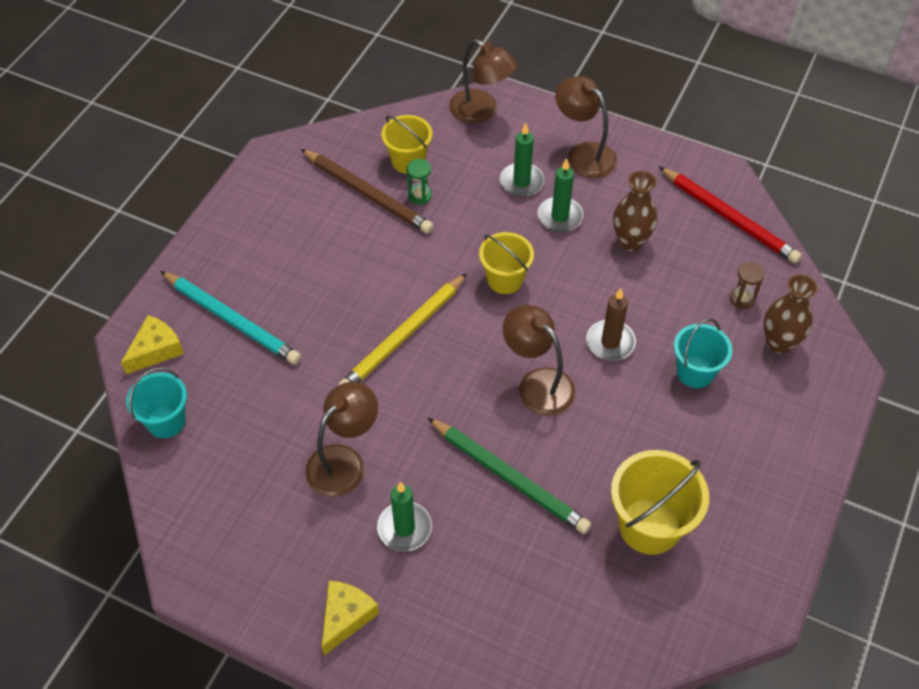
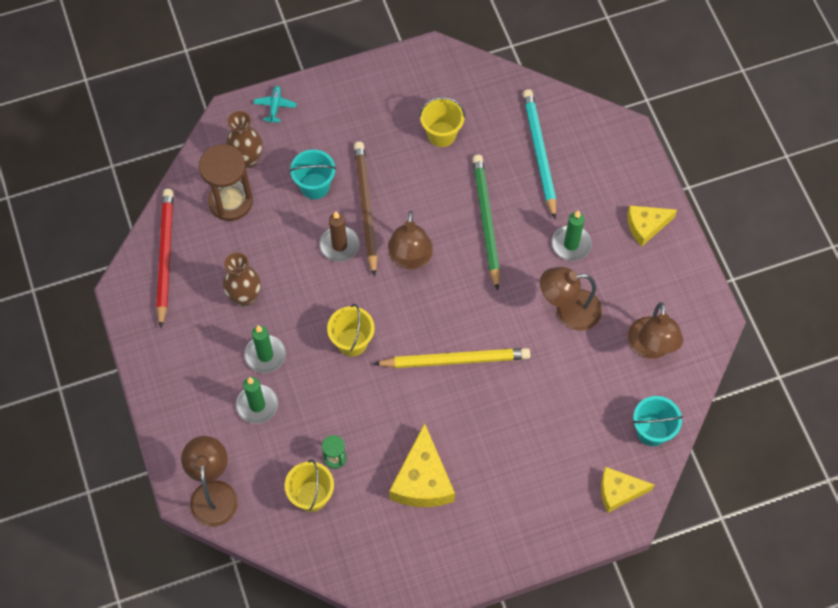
camera: 135 degrees left, 10 degrees up
(231, 320) = (551, 471): turquoise pencil -> turquoise pencil (539, 153)
(334, 233) = (422, 480): none -> yellow cheese
(367, 194) = (368, 493): brown pencil -> brown pencil (366, 208)
(583, 154) = (191, 388): brown lamp -> brown lamp (651, 347)
(649, 526) = (441, 134): yellow bucket -> yellow bucket, size x0.66
(742, 299) = (230, 201): brown hourglass -> brown hourglass, size x2.13
(825, 410) = (275, 106): none -> turquoise plane

